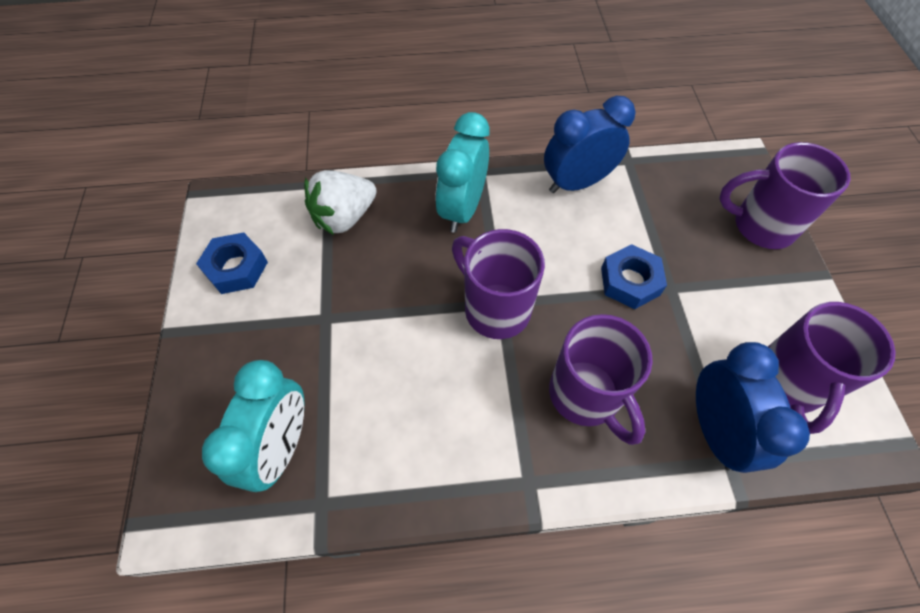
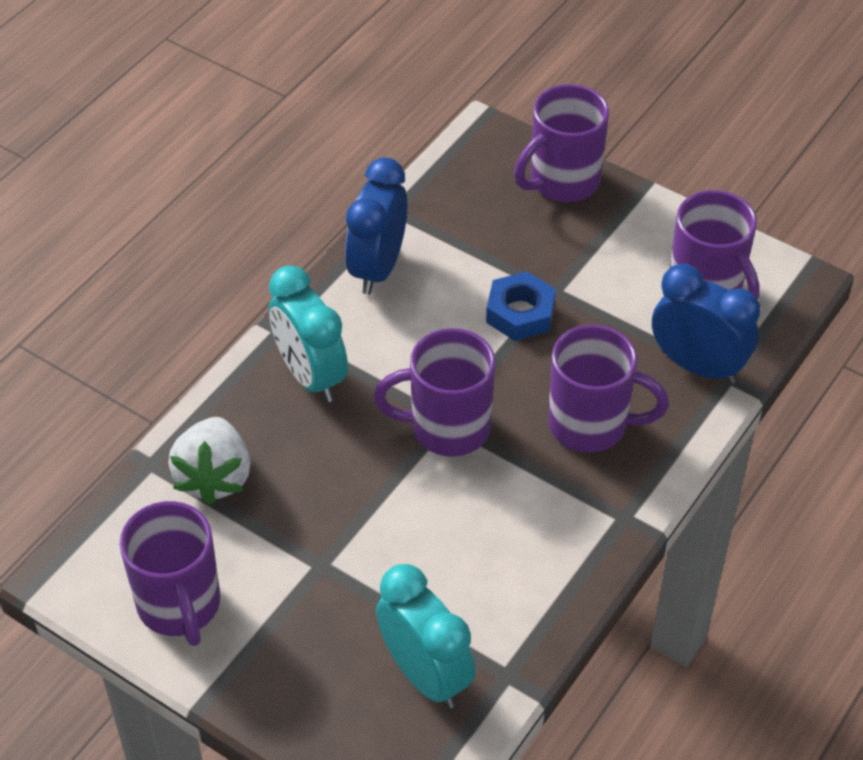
camera: 50 degrees left, 10 degrees down
(236, 268) = (180, 606): blue nut -> purple mug

